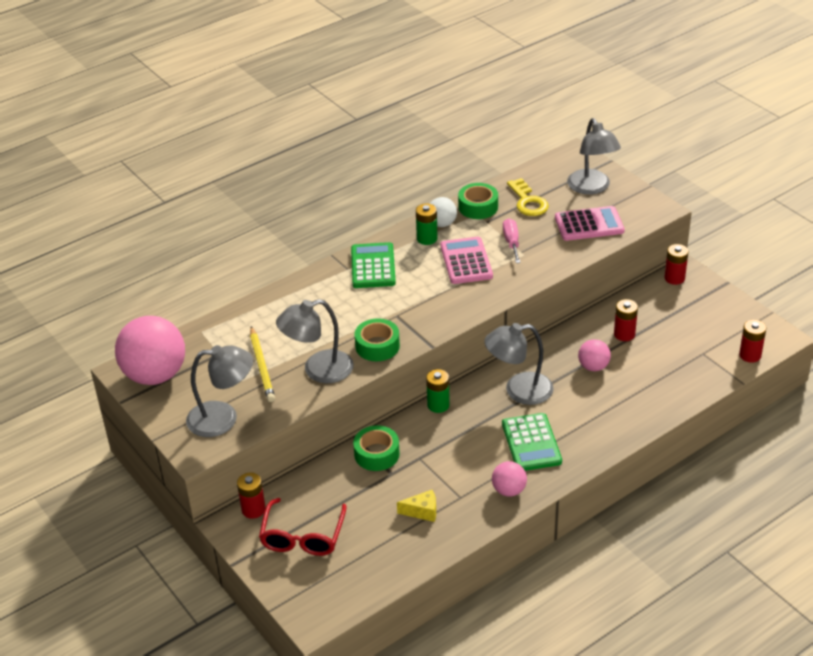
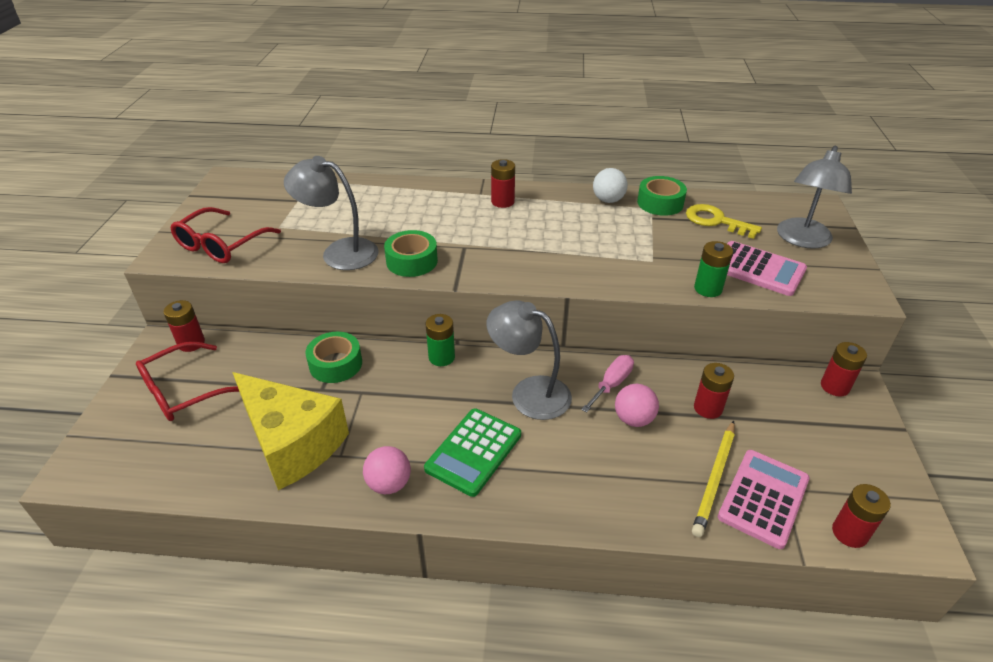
camera: 40 degrees right, 0 degrees up
(155, 375) = (237, 191): pink ball -> none
(223, 418) = (221, 245): grey lamp -> red glasses
(261, 366) = (308, 225): yellow pencil -> yellow pencil (714, 479)
(373, 266) = (502, 202): green calculator -> red battery
(422, 511) = (292, 443): yellow cheese -> yellow cheese, size x2.50
(427, 239) = (578, 204): green battery -> green battery (708, 289)
(466, 261) = (588, 238): pink calculator -> pink calculator (763, 498)
(511, 242) = (654, 245): pink screwdriver -> pink screwdriver (611, 384)
(528, 202) = (716, 221): yellow key -> yellow key turned 105 degrees clockwise

